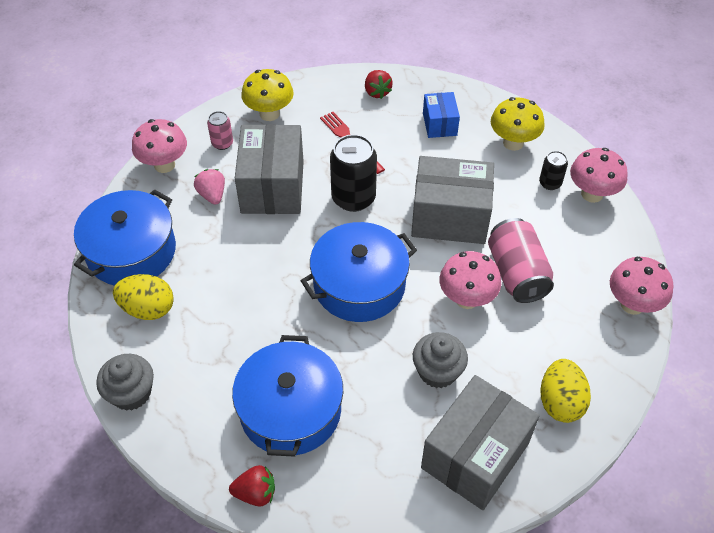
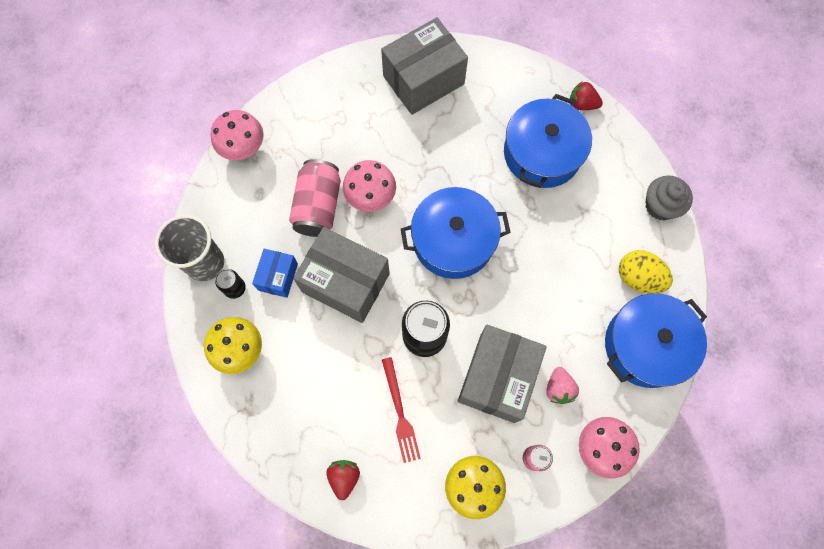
camera: 160 degrees left, 20 degrees up
(437, 371) = (422, 146): grey cupcake -> none
(439, 124) = (300, 403): blue box -> blue box (278, 277)
(560, 402) = (345, 95): yellow egg -> none
(592, 194) = (205, 263): pink mushroom -> grey cup

